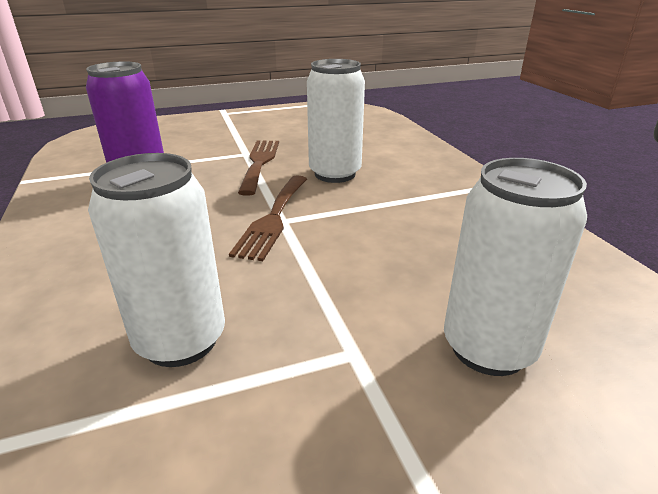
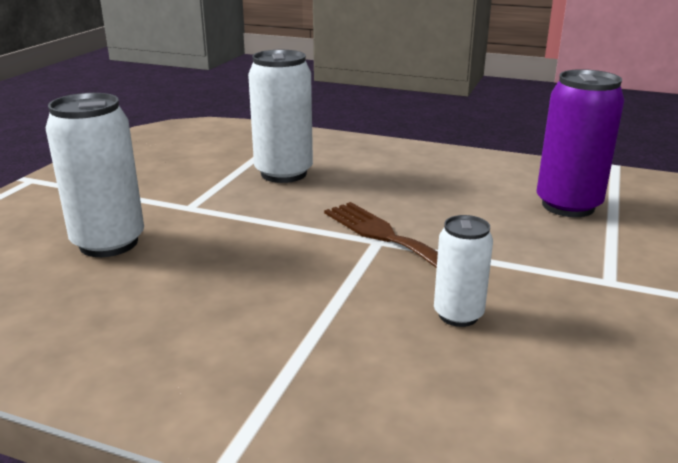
camera: 130 degrees right, 5 degrees down
(259, 163) = (558, 278): brown fork -> none
(335, 174) = (458, 315): white can -> white can, size x0.58

